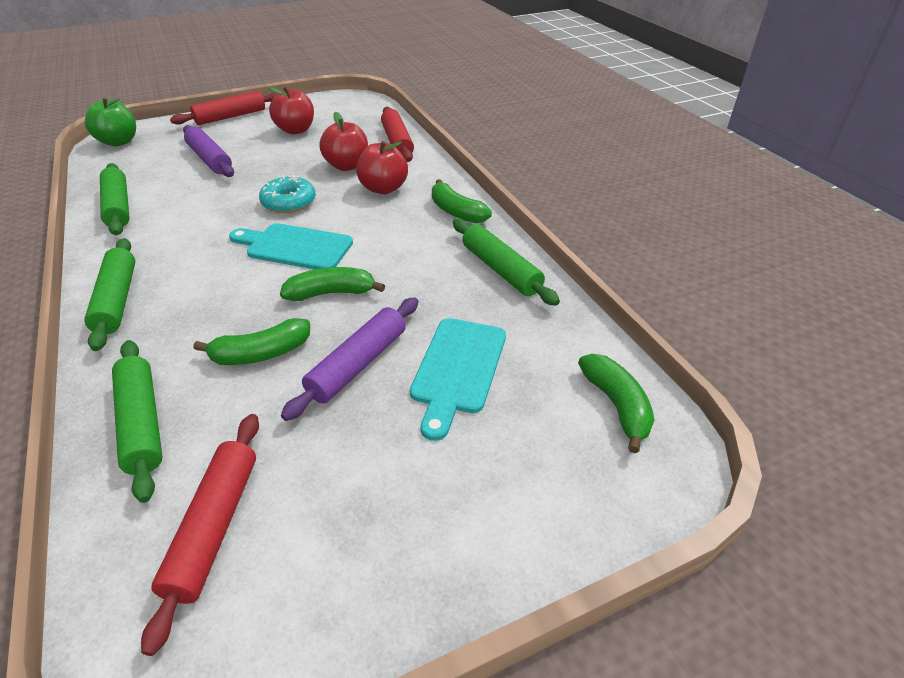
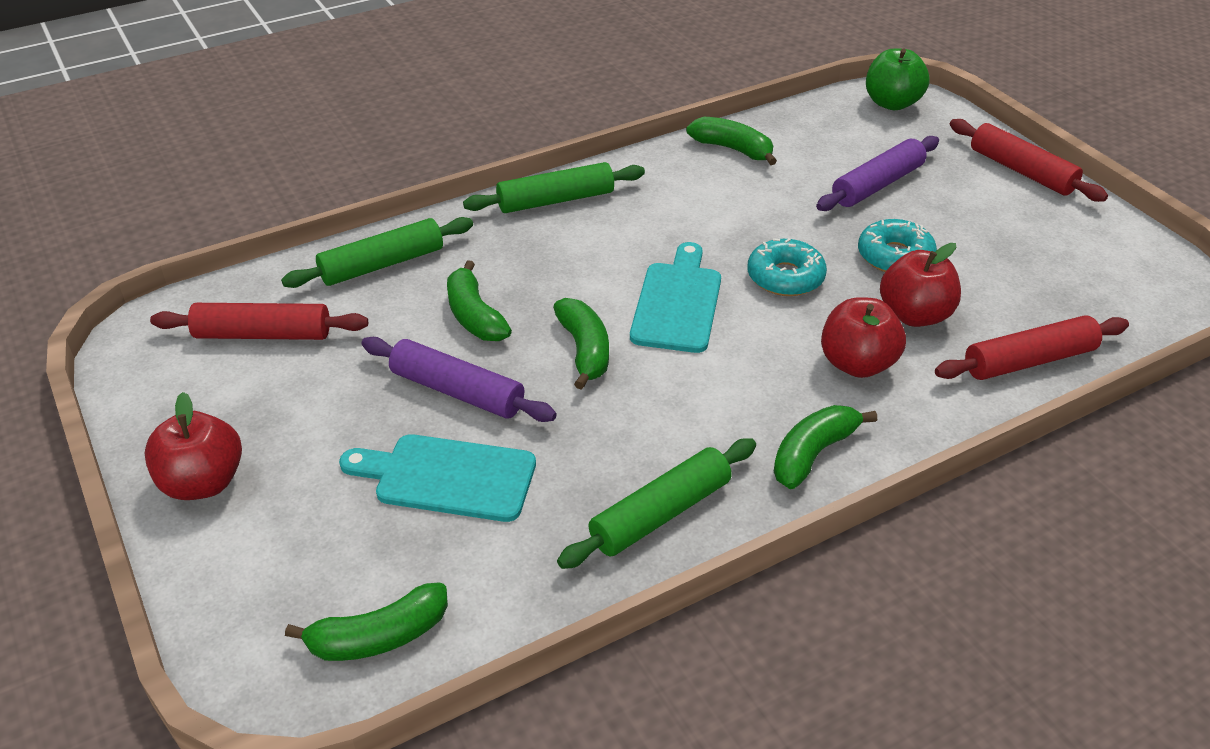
camera: 85 degrees right, 0 degrees up
(118, 207) = (733, 149): green rolling pin -> green banana
(289, 164) = (895, 256): none -> turquoise donut
(296, 130) = (1010, 242): red apple -> red apple (203, 483)

